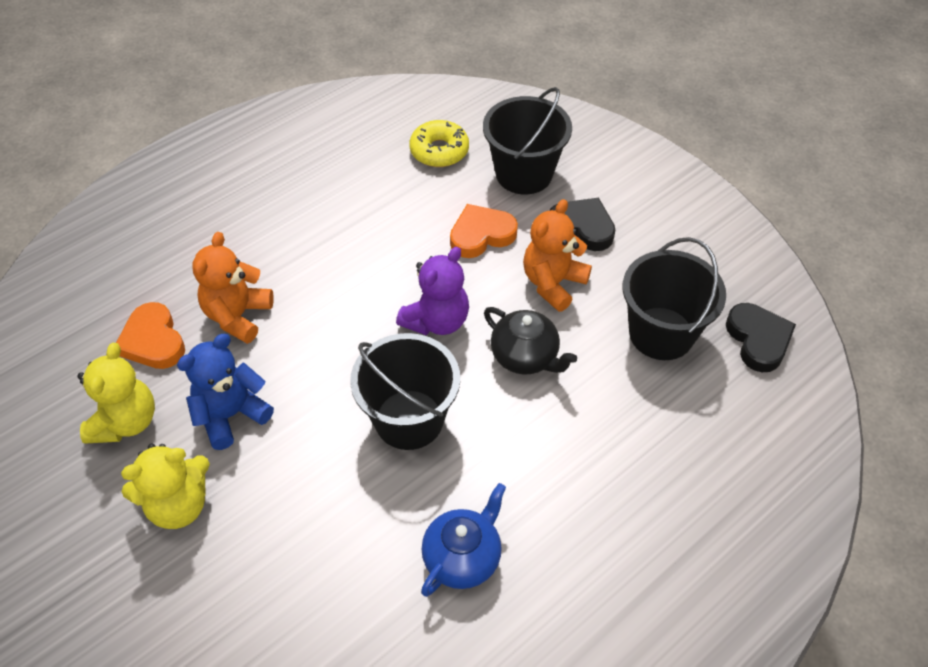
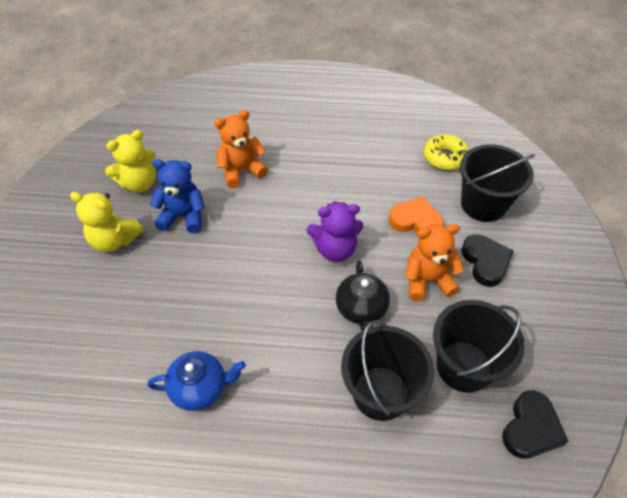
camera: 45 degrees right, 0 degrees up
(153, 341) = (192, 154): orange heart -> none
(409, 419) = (259, 290): black bucket -> black bucket (380, 393)

